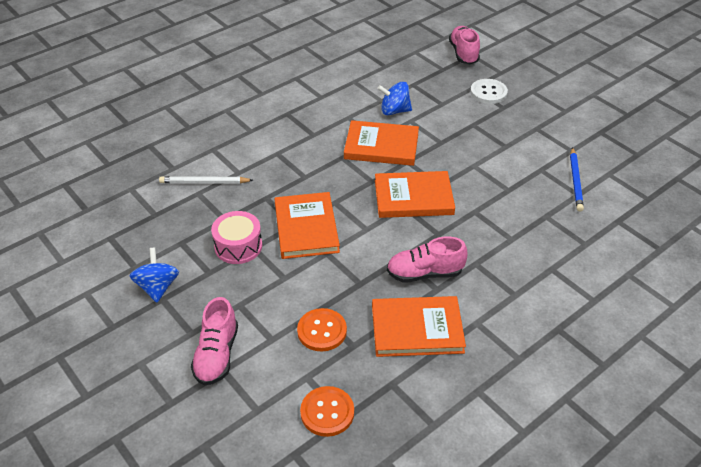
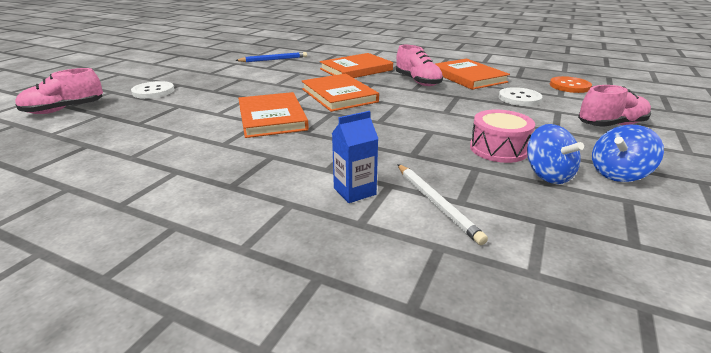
camera: 115 degrees left, 15 degrees down
(243, 156) = (354, 191): none -> blue carton
(306, 228) = (429, 125): orange book -> orange book (356, 69)
(322, 331) = (519, 98): orange button -> white button
(394, 111) = (200, 123): blue spinning top -> blue spinning top (547, 175)

